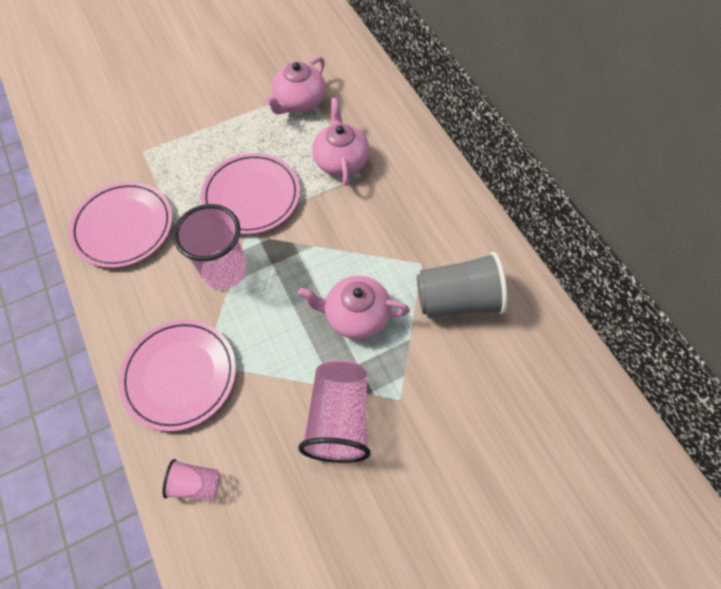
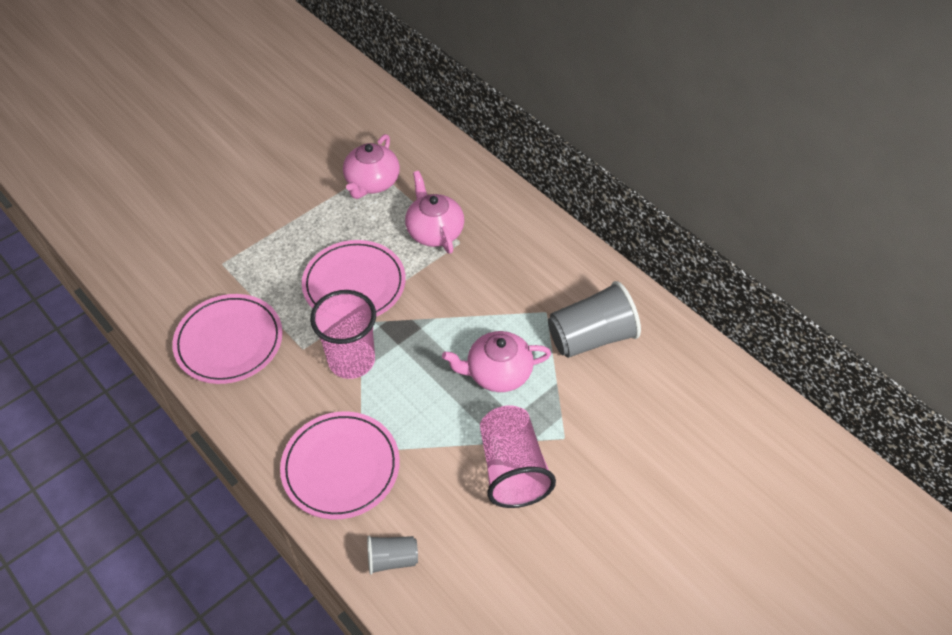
camera: 15 degrees left, 10 degrees down
(195, 483) = (392, 559): pink cup -> grey cup

